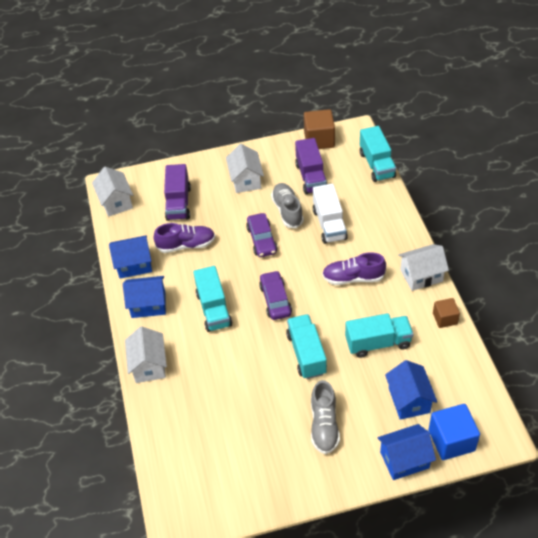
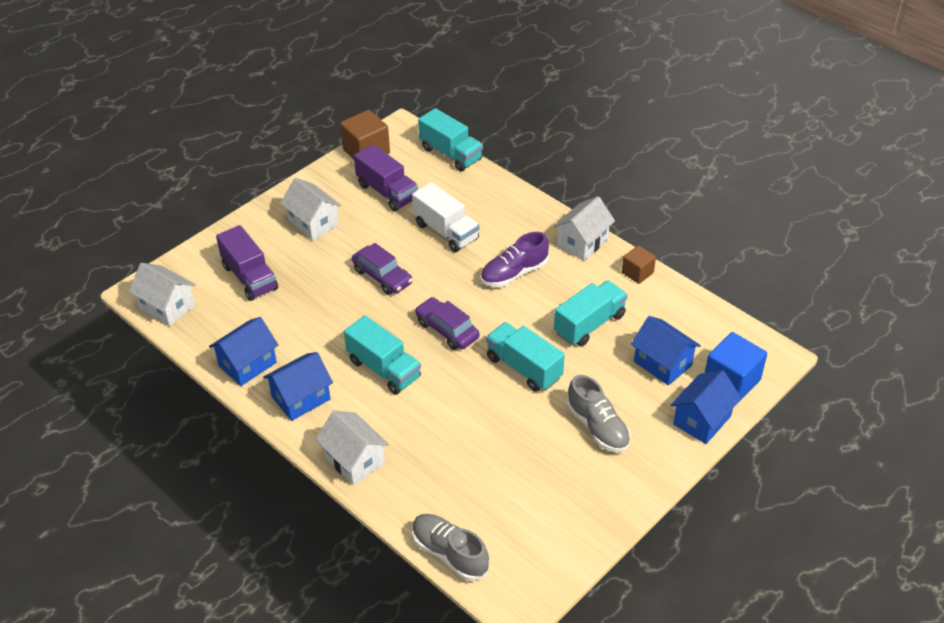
camera: 35 degrees left, 5 degrees down
(186, 245) = (296, 317): purple shoe -> none
(287, 211) = (388, 236): grey shoe -> grey shoe (449, 553)

